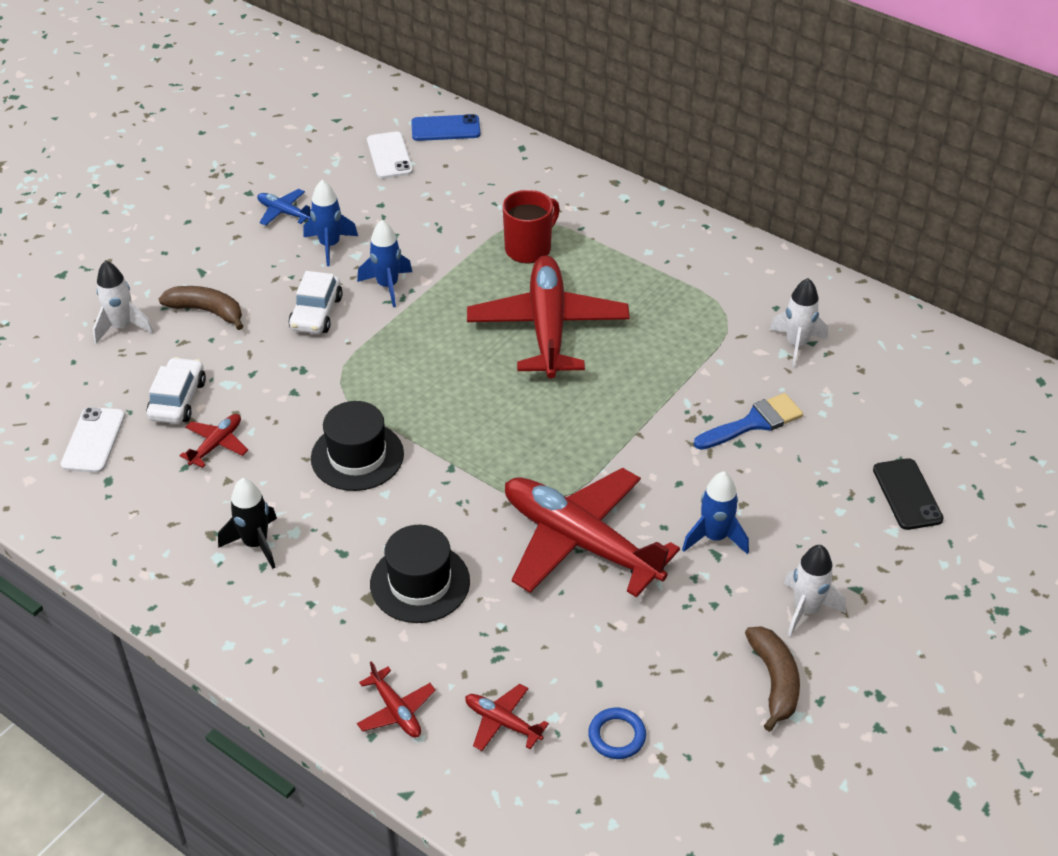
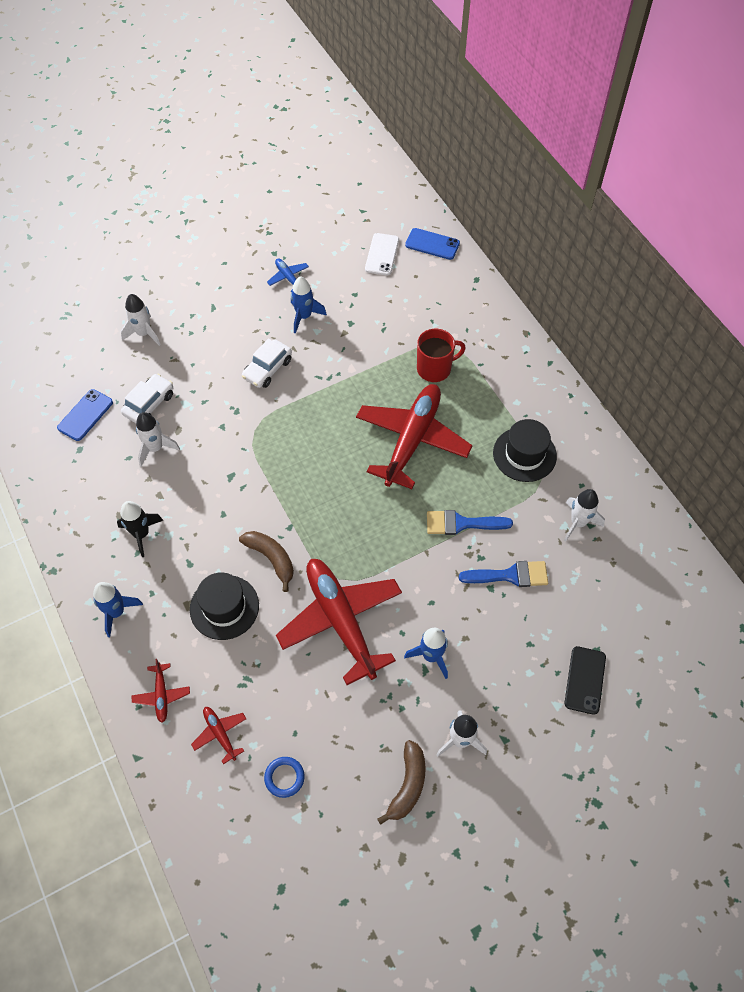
camera: 25 degrees right, 15 degrees up
(93, 440) = (85, 415): white phone -> blue phone
(207, 311) = (200, 341): brown banana -> brown banana (271, 558)
(216, 444) = (155, 448): red plane -> white rocket
(357, 456) = (236, 493): black hat -> black hat (524, 454)
(387, 286) = (324, 364): blue rocket -> blue rocket (116, 612)
(662, 391) = (461, 523): none -> blue brush

